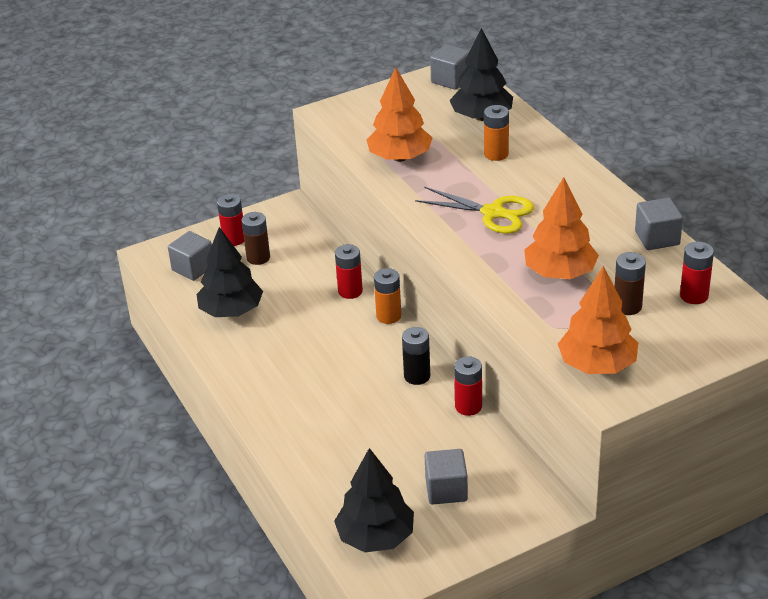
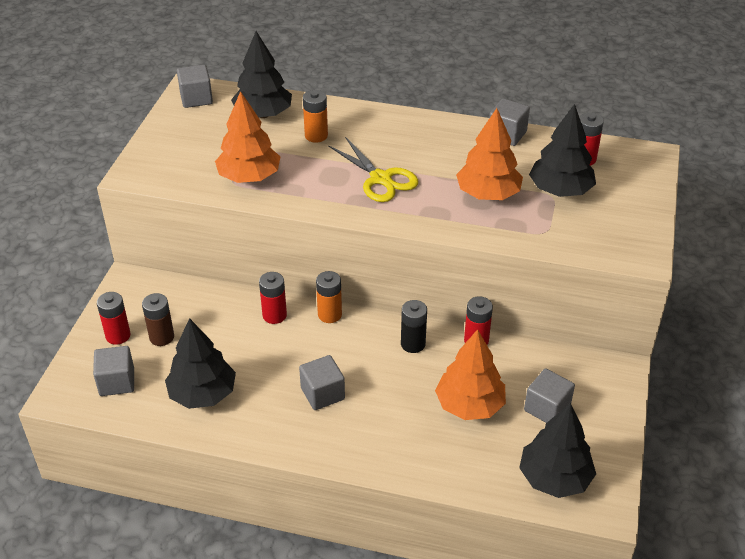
camera: 50 degrees left, 5 degrees up
(304, 364) = (322, 393): none -> grey cube
(493, 213) = (381, 179): yellow scissors -> yellow scissors turned 75 degrees clockwise
(597, 365) = (604, 241): orange tree -> orange tree (469, 405)
(627, 306) = (560, 190): brown battery -> black tree

